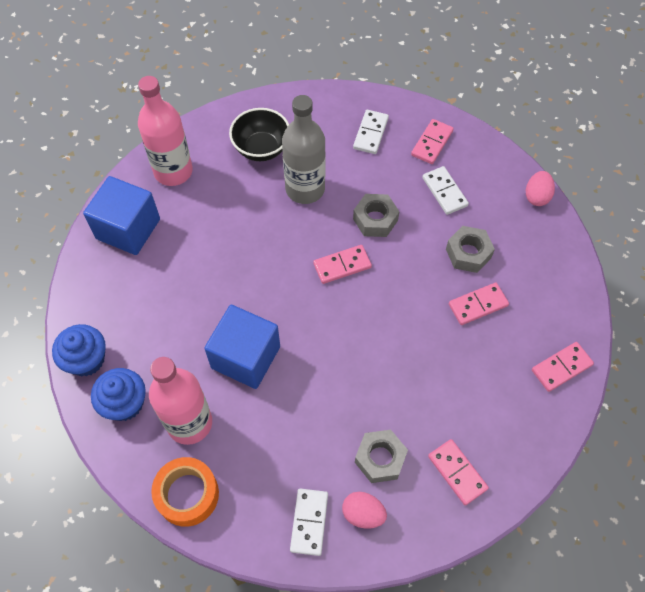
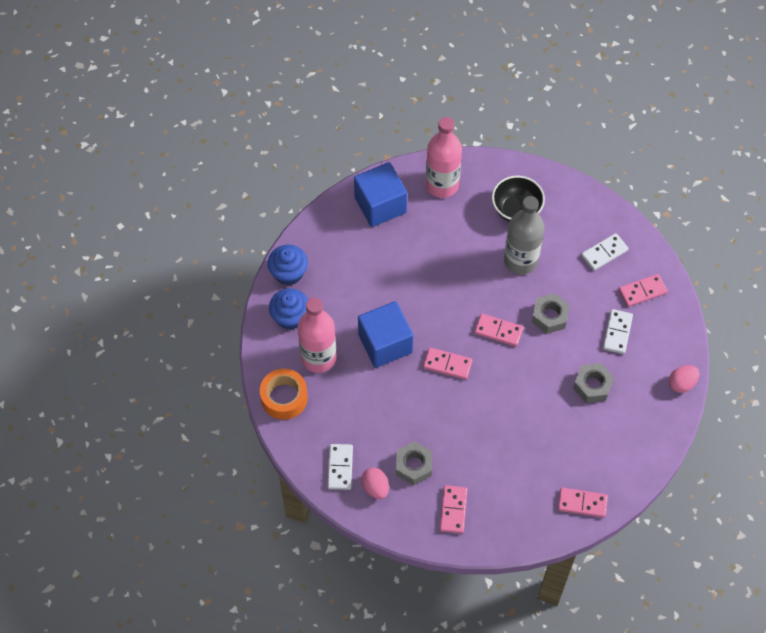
camera: 40 degrees right, 0 degrees up
(309, 522) = (340, 467): white domino -> white domino turned 45 degrees counterclockwise
(478, 305) = (565, 423): pink domino -> pink domino (447, 364)

